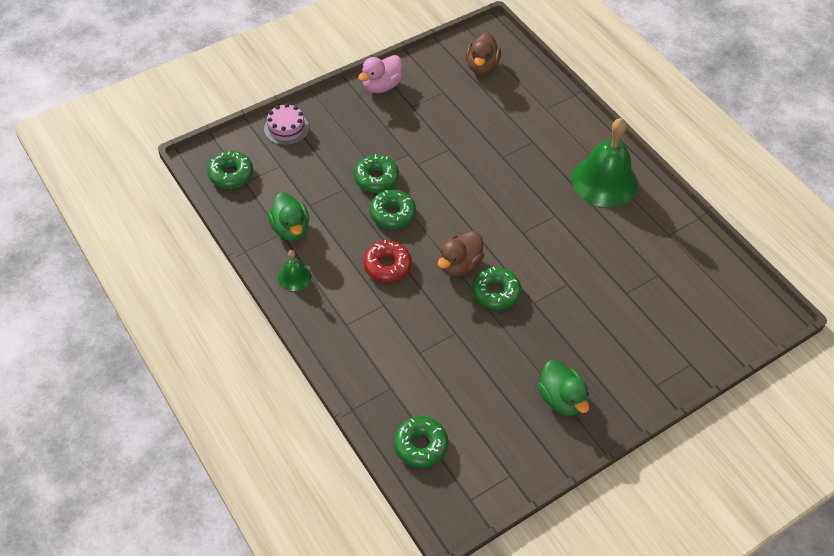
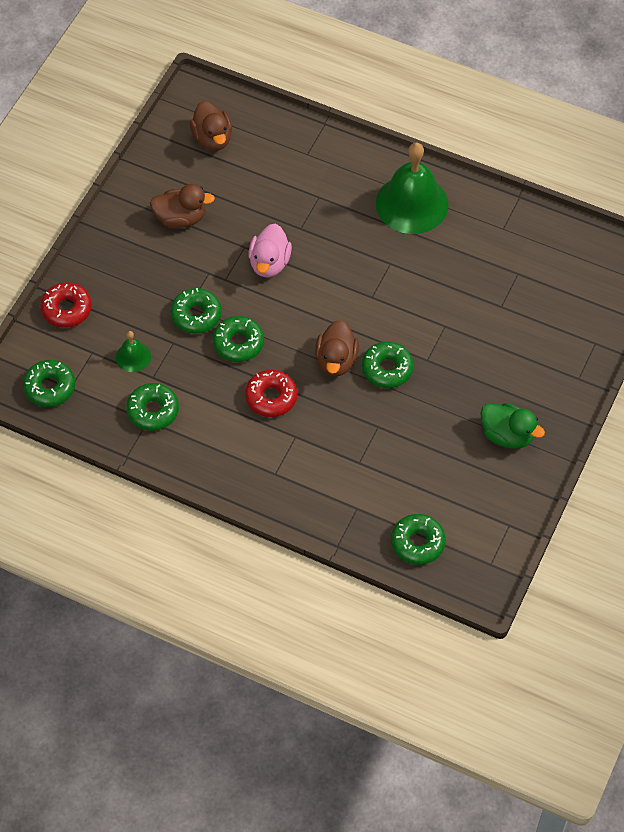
camera: 30 degrees left, 5 degrees up
(286, 128) = (67, 309): pink cake -> red donut
(290, 229) = (153, 411): green duck -> green donut
(294, 277) = (193, 455): green bell -> green bell (133, 357)
(381, 86) = (127, 212): pink duck -> pink duck (269, 263)
(417, 107) = (181, 218): none -> brown duck

